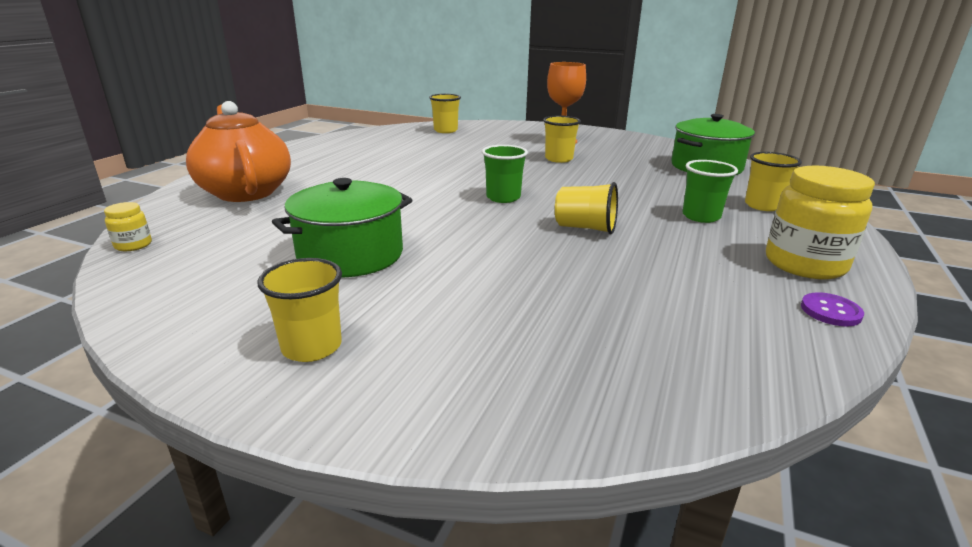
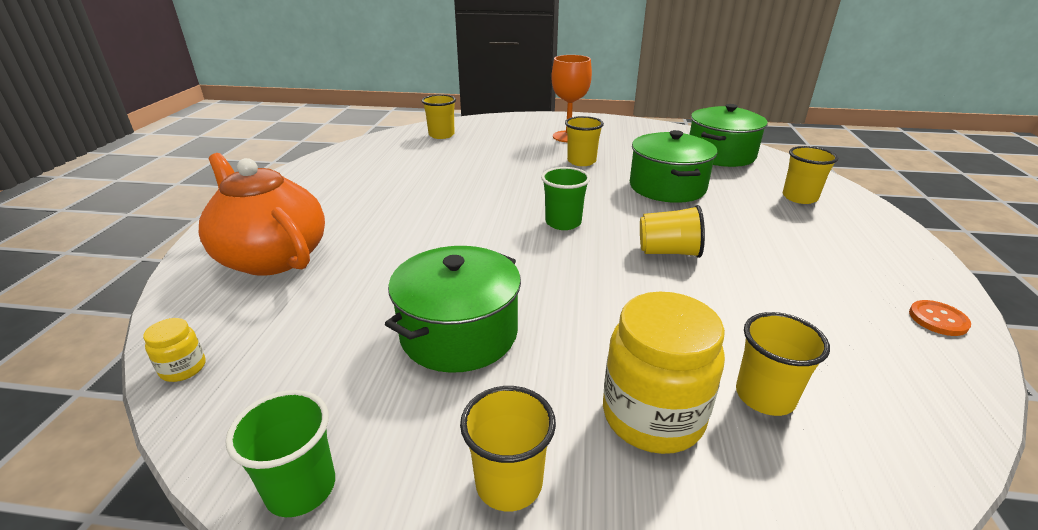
camera: 15 degrees left, 5 degrees up
(586, 334) = (764, 396): none -> yellow cup
(627, 184) = (667, 187): none -> green pot
(701, 216) = (758, 219): green cup -> green cup (301, 488)
(804, 264) = (880, 265): yellow jar -> yellow jar (652, 416)
(830, 311) = (938, 319): purple button -> orange button

